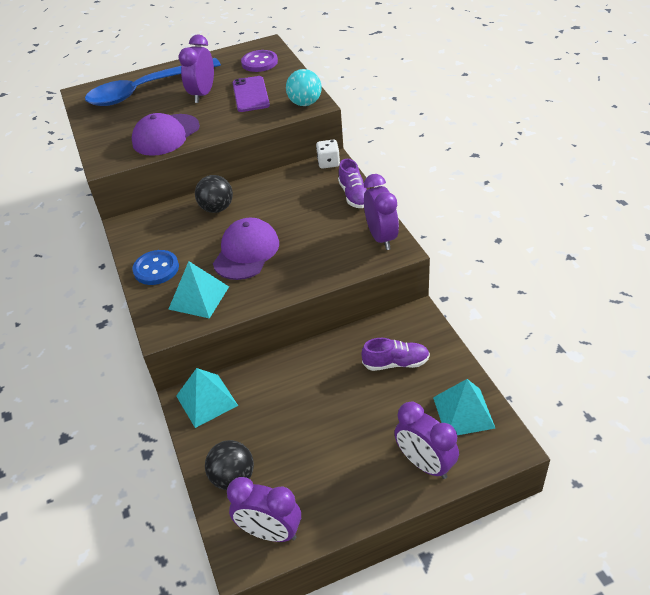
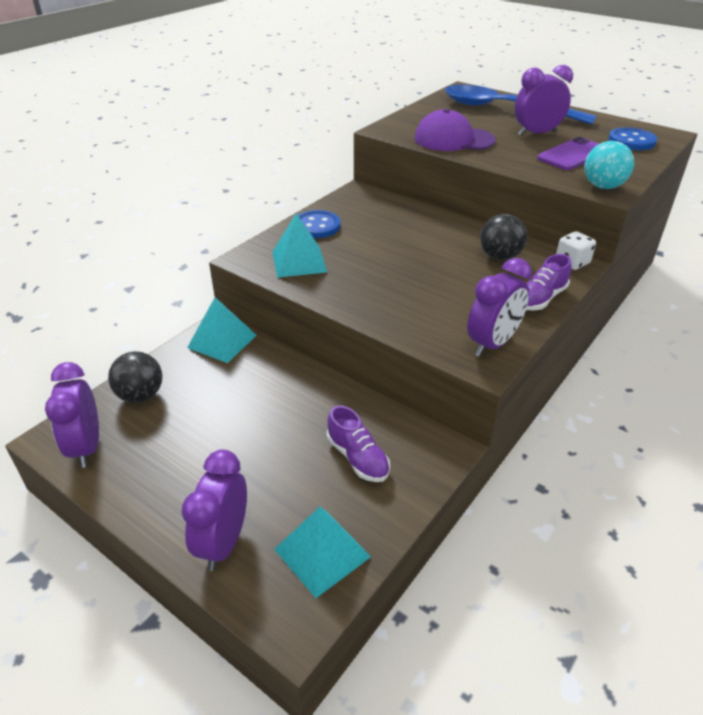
camera: 55 degrees right, 5 degrees down
(217, 208) = (426, 225): black ball -> black ball (500, 256)
(246, 252) = (382, 264): purple cap -> none
(259, 62) = (631, 141): purple button -> blue button

